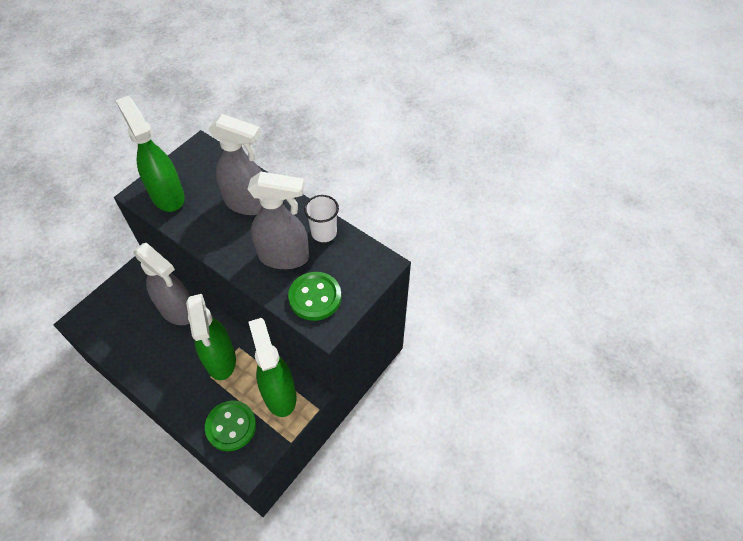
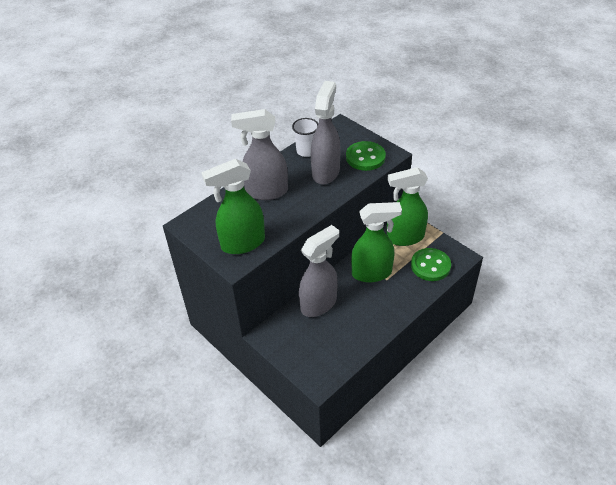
camera: 80 degrees left, 10 degrees down
(248, 203) = (266, 192): grey spray bottle -> grey spray bottle turned 120 degrees counterclockwise

